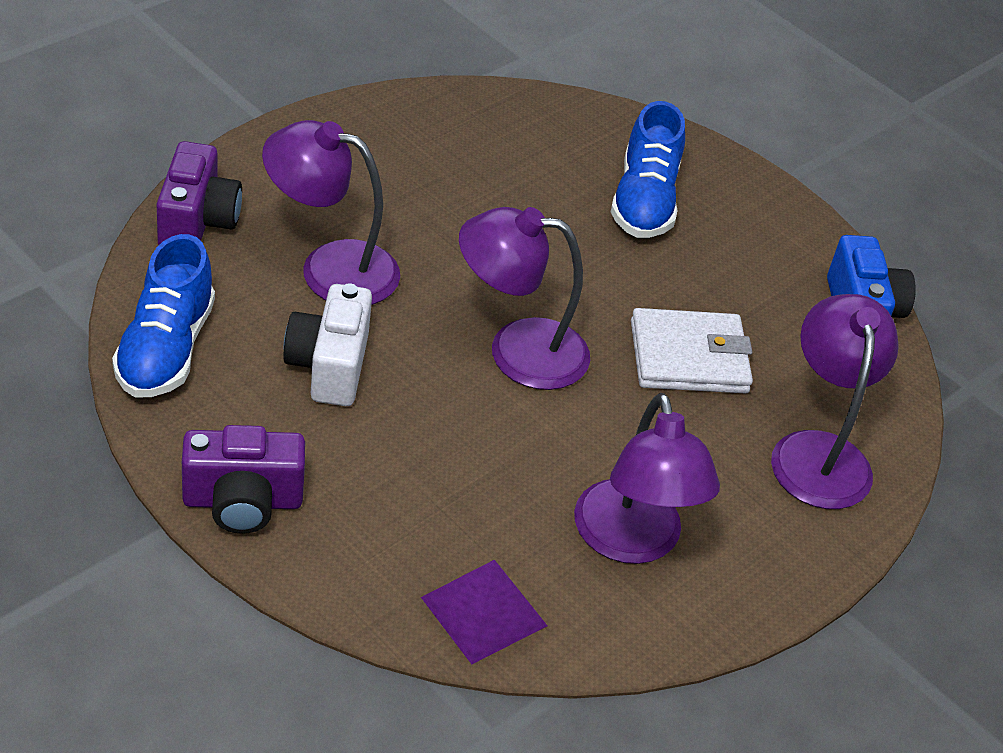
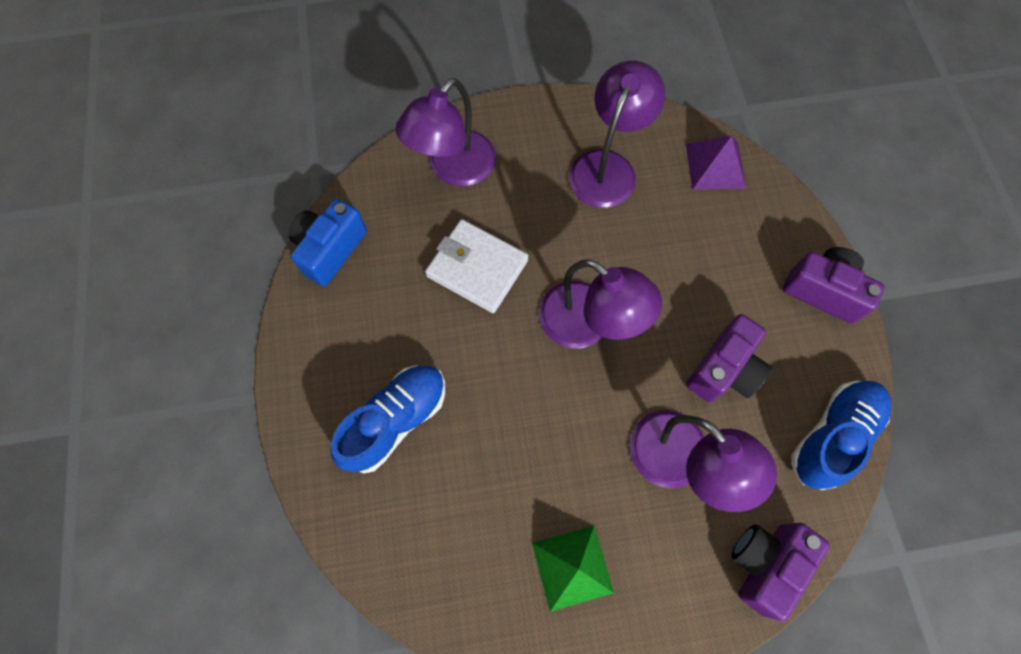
camera: 140 degrees left, 25 degrees up
(329, 366) = (724, 370): white camera -> purple camera
(388, 161) = (572, 567): none -> green pyramid

